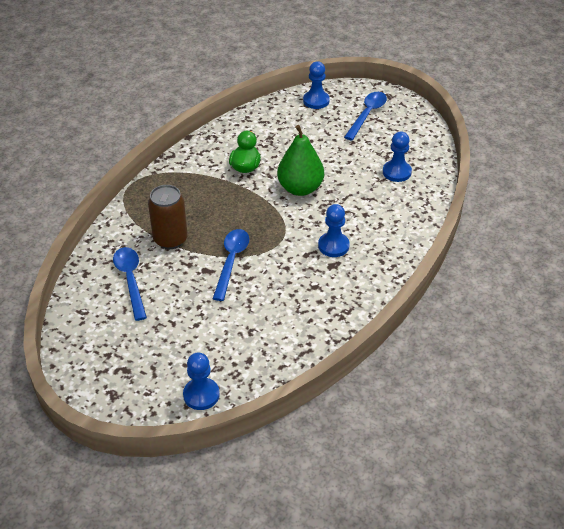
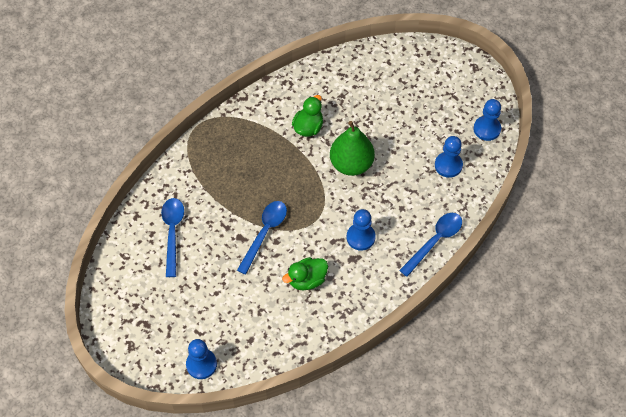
camera: 15 degrees right, 15 degrees up
(170, 239) = (218, 196): brown can -> none
(291, 293) = (307, 280): none -> green duck
(316, 101) = (400, 59): blue pawn -> blue pawn (487, 129)
(367, 115) = (444, 87): blue spoon -> blue spoon (435, 241)

